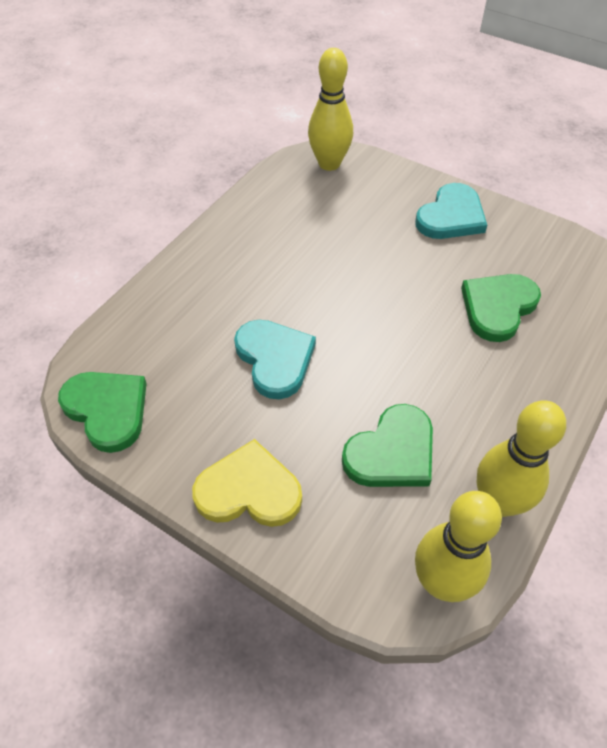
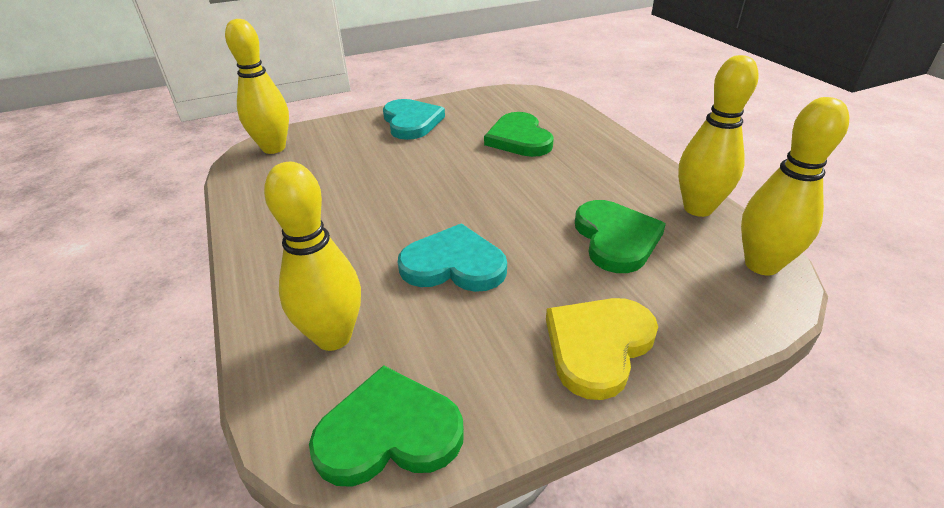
camera: 55 degrees left, 15 degrees down
(160, 337) = (333, 337): none -> yellow bowling pin

